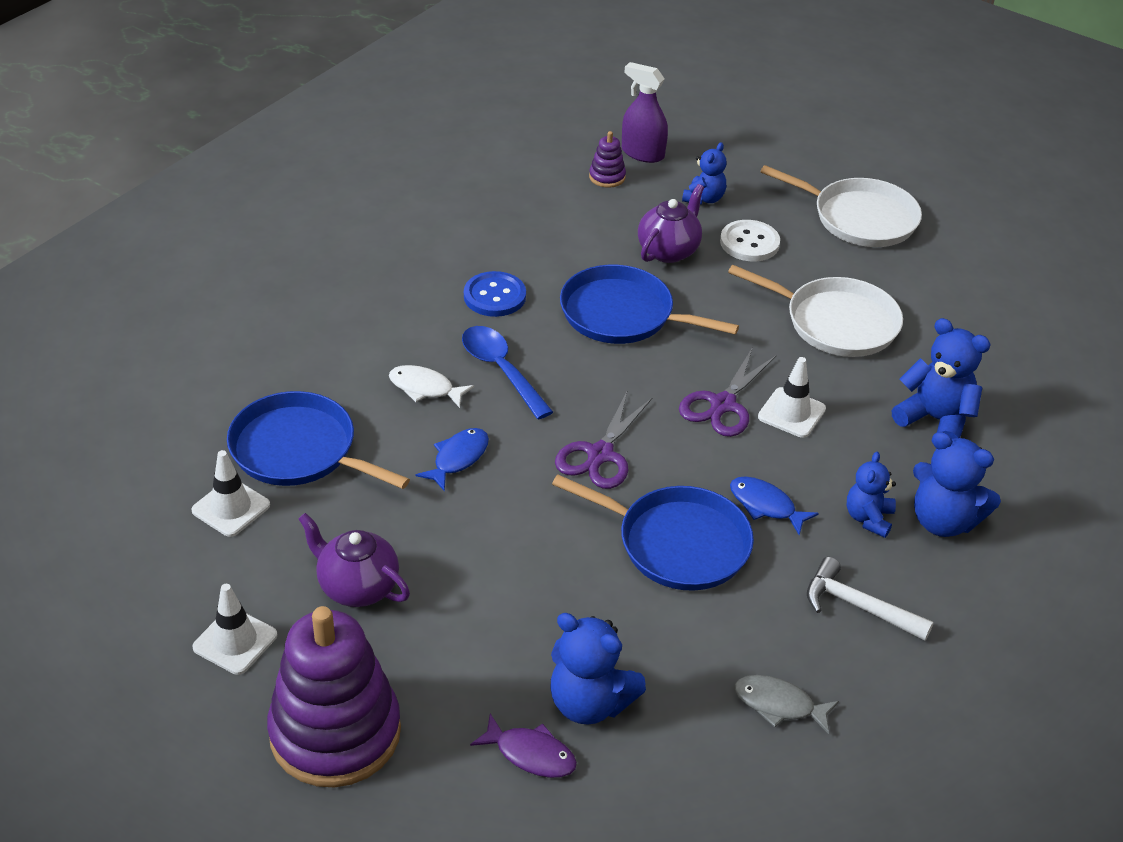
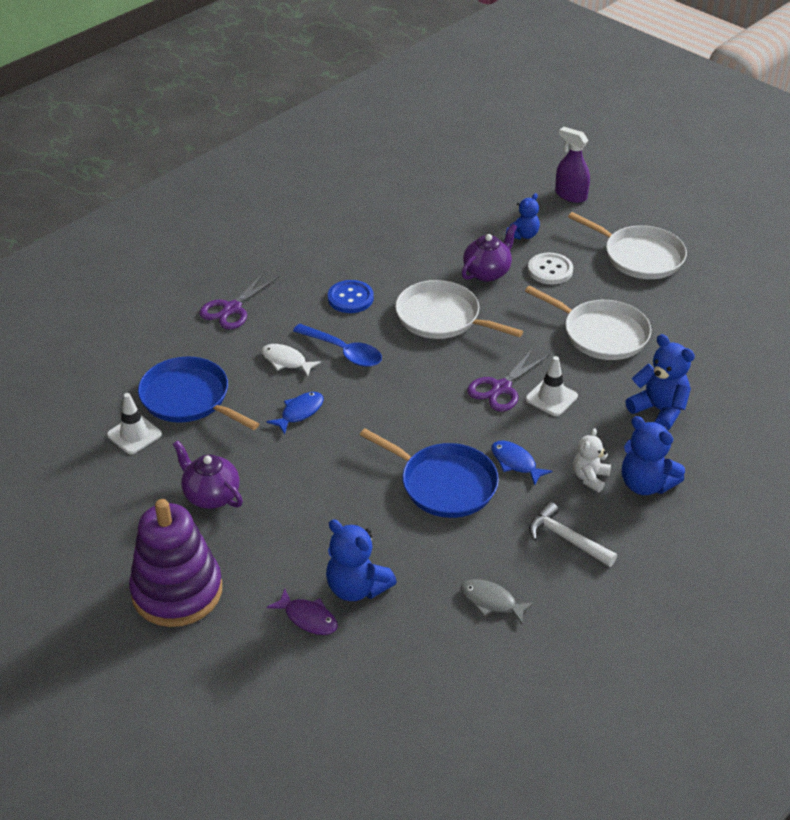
camera: 10 degrees right, 0 degrees up
(235, 641) = (121, 525): white traffic cone -> none
(501, 370) = (343, 352): blue spoon -> blue spoon turned 150 degrees clockwise
(600, 455) = (402, 417): purple scissors -> purple scissors (232, 309)
(607, 177) = (453, 214): purple stacking toy -> none
(622, 314) = (442, 317): blue pan -> white pan
(642, 153) = (484, 198): purple spray bottle -> purple spray bottle (570, 195)
(868, 518) = (590, 478): blue teddy bear -> white teddy bear

